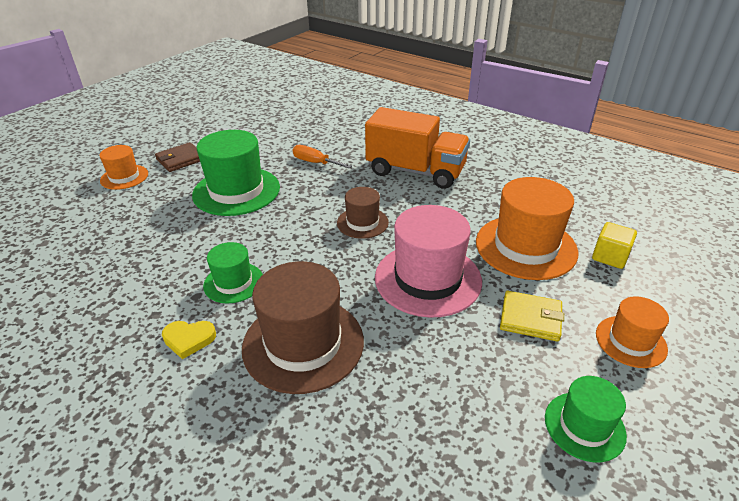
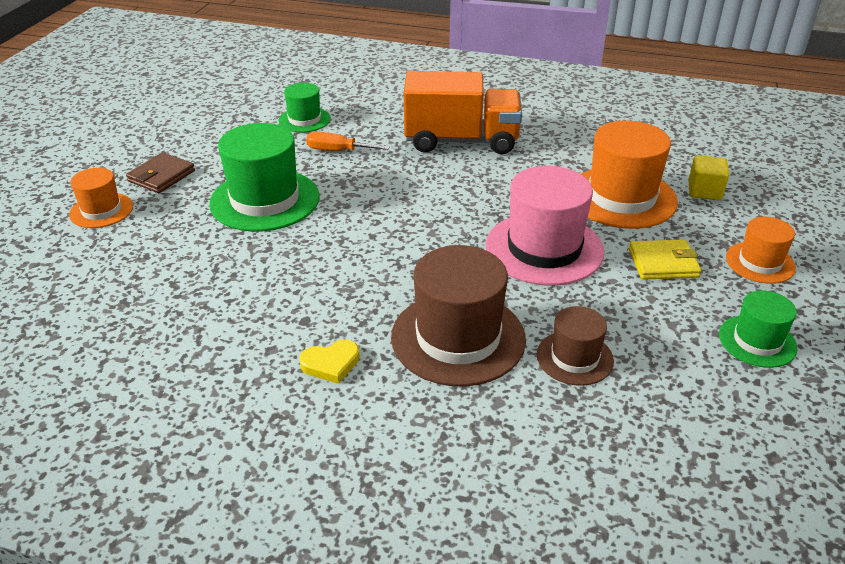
camera: 20 degrees left, 0 degrees up
(233, 282) = (338, 297): green hat -> green hat (304, 120)
(362, 222) = (438, 206): brown hat -> brown hat (574, 358)

